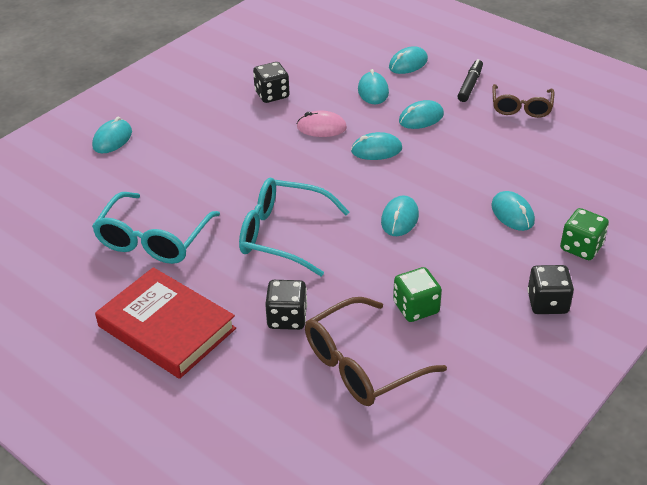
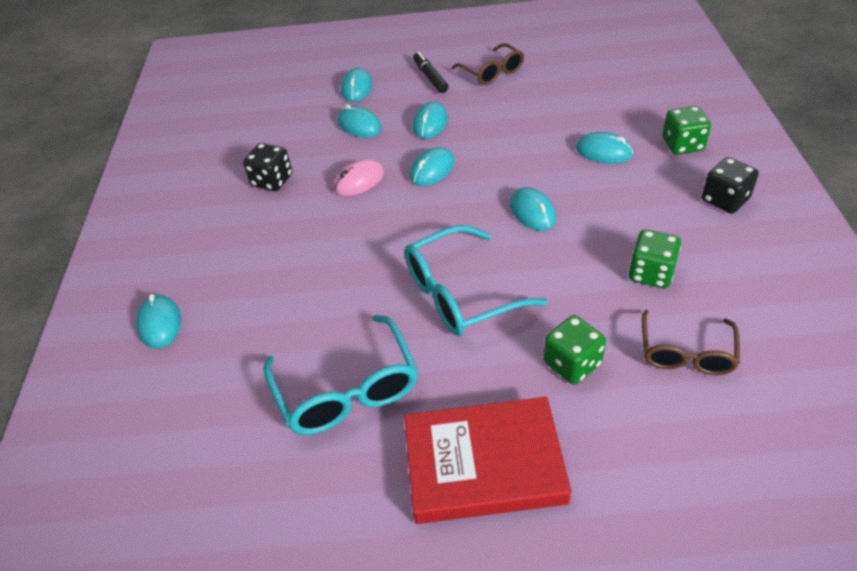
camera: 40 degrees left, 5 degrees up
(287, 318) = (572, 363): black dice -> green dice
(361, 365) = (686, 353): brown glasses -> brown glasses, size x0.66

